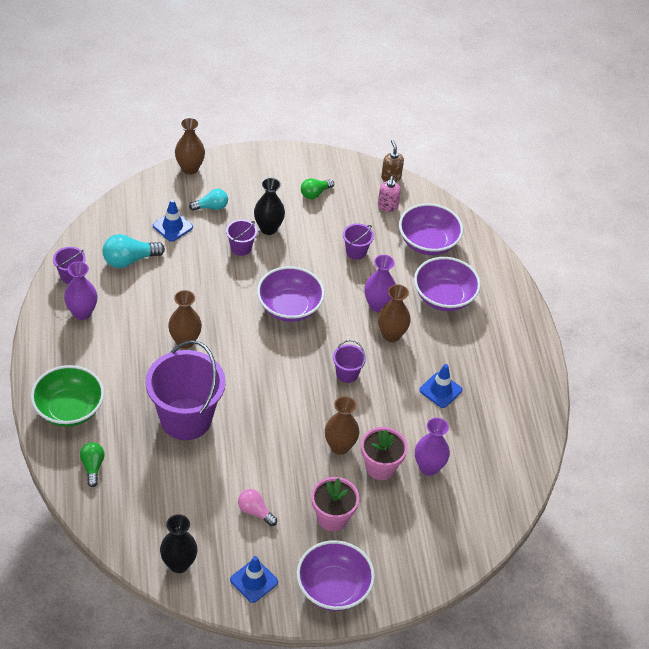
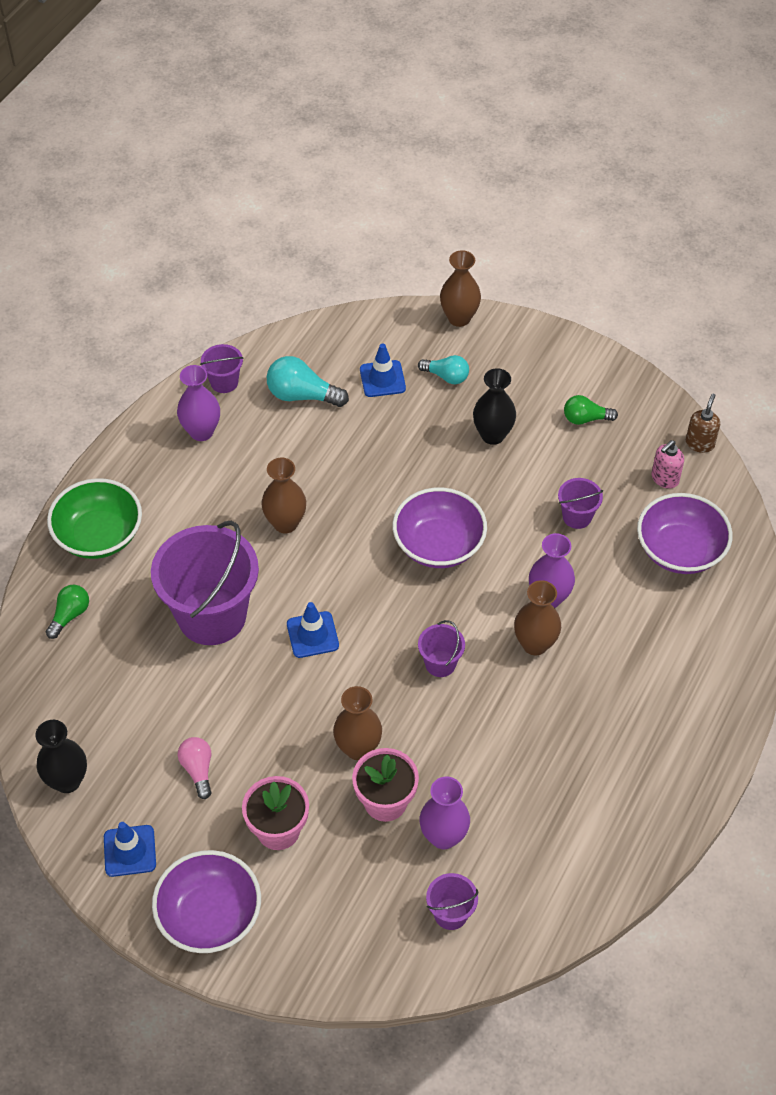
camera: 40 degrees right, 5 degrees up
(241, 248) = (440, 443): purple bucket -> purple bucket (450, 914)
(440, 390) = (539, 747): blue traffic cone -> blue traffic cone (312, 635)
(444, 297) = (642, 631): purple bowl -> none

